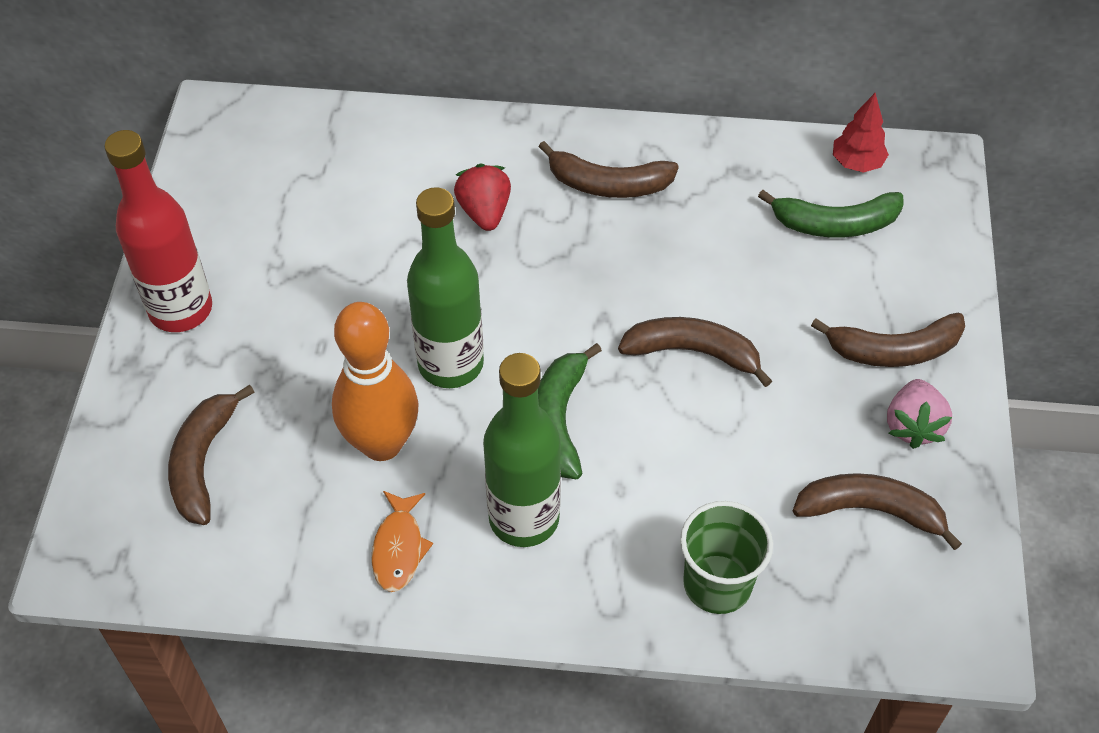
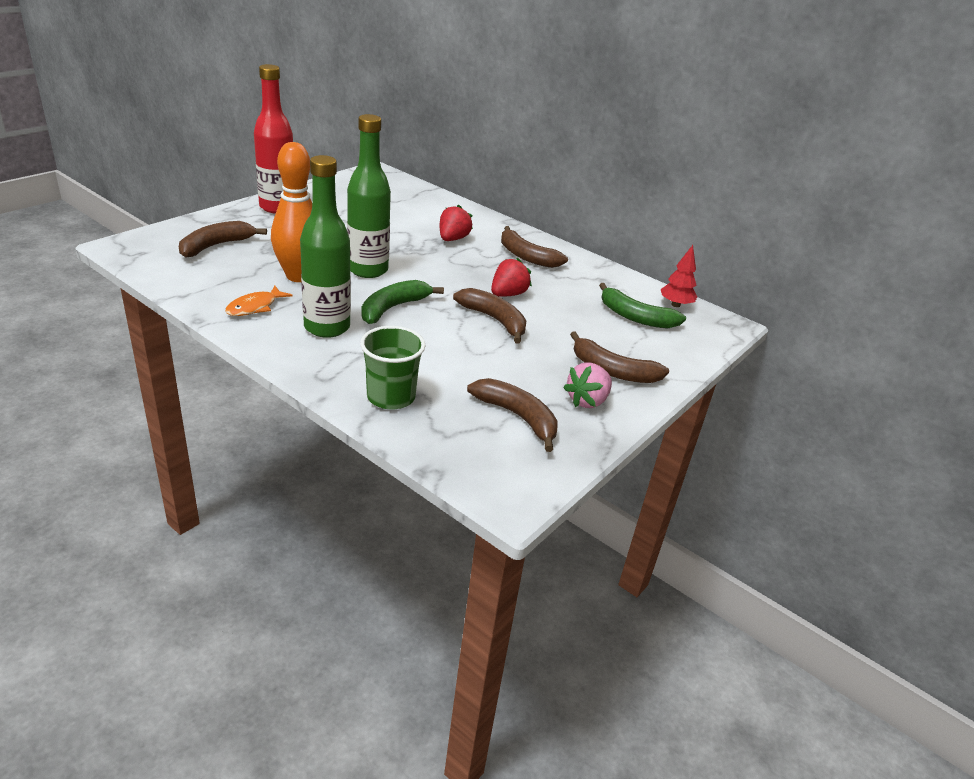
camera: 30 degrees right, 20 degrees down
(660, 287) = (508, 294): none -> red strawberry

